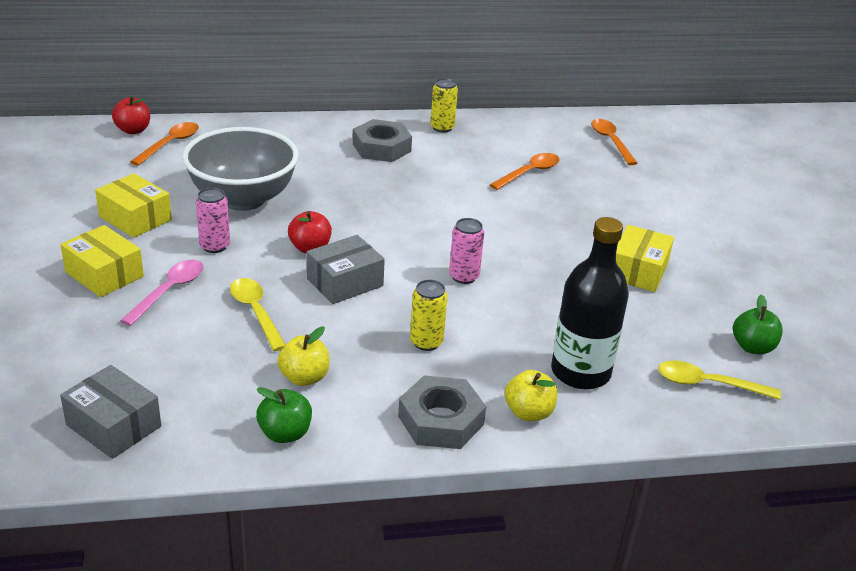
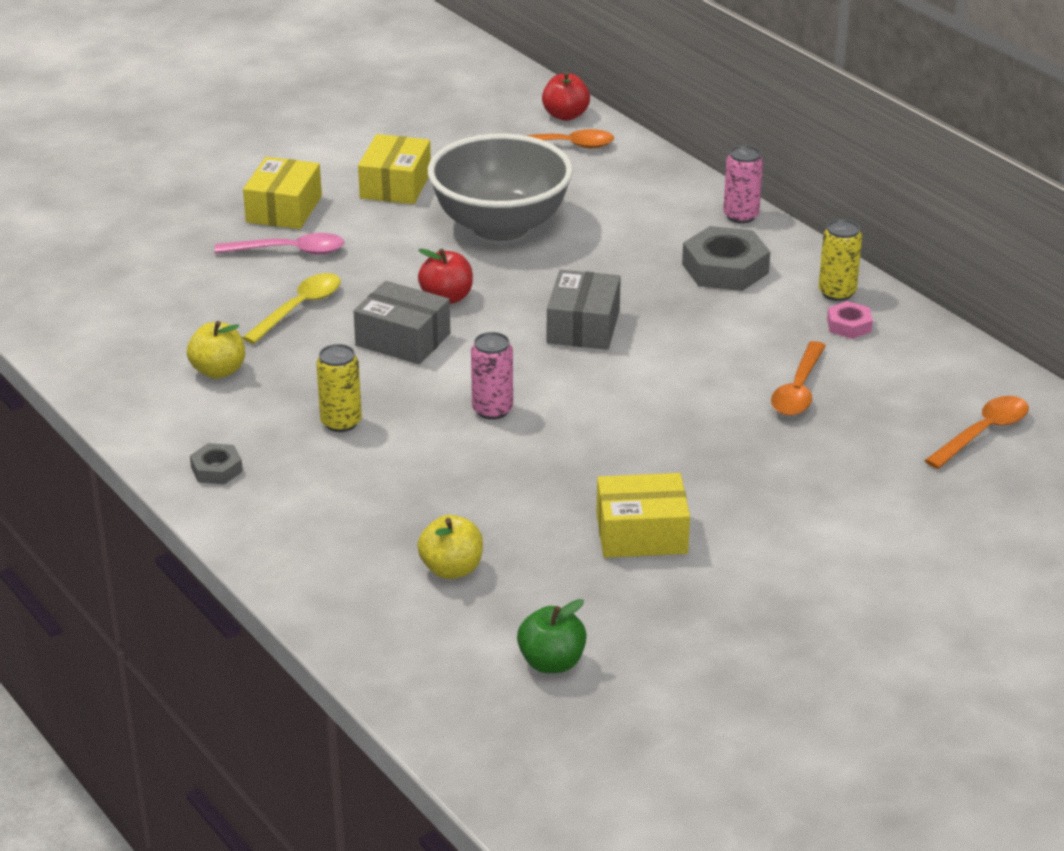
camera: 65 degrees right, 0 degrees up
(113, 426) = (73, 302): grey box -> grey box (583, 326)
(215, 246) = (391, 245): pink can -> pink can (741, 216)
(285, 433) = (128, 389): green apple -> none
(441, 420) = (216, 469): grey nut -> grey nut, size x0.53
(478, 136) = (849, 325): none -> pink nut
(528, 412) = (274, 521): yellow apple -> yellow apple (451, 569)
(529, 173) = (798, 389): orange spoon -> orange spoon turned 90 degrees clockwise
(580, 372) = (377, 538): black bottle -> none
(708, 384) = (436, 639): yellow spoon -> none

